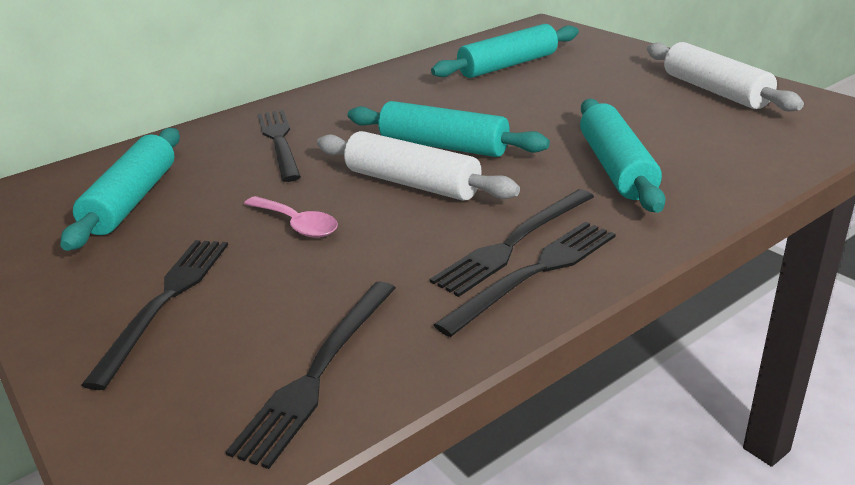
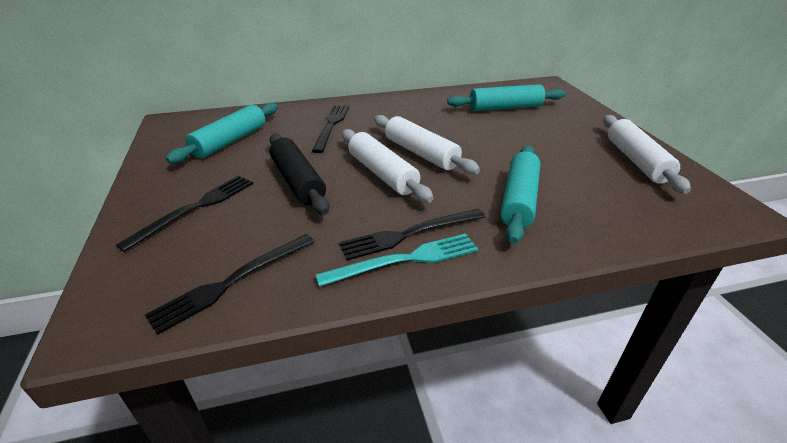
camera: 20 degrees right, 5 degrees up
(296, 224) = (298, 181): pink spoon -> black rolling pin
(444, 146) = (421, 153): turquoise rolling pin -> white rolling pin
(534, 273) = (405, 260): black fork -> turquoise fork

